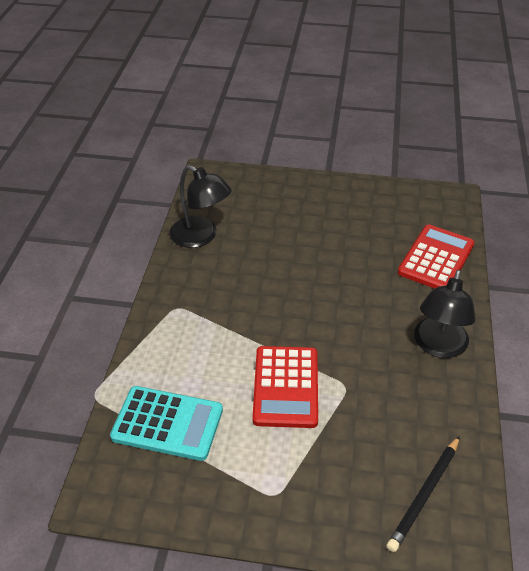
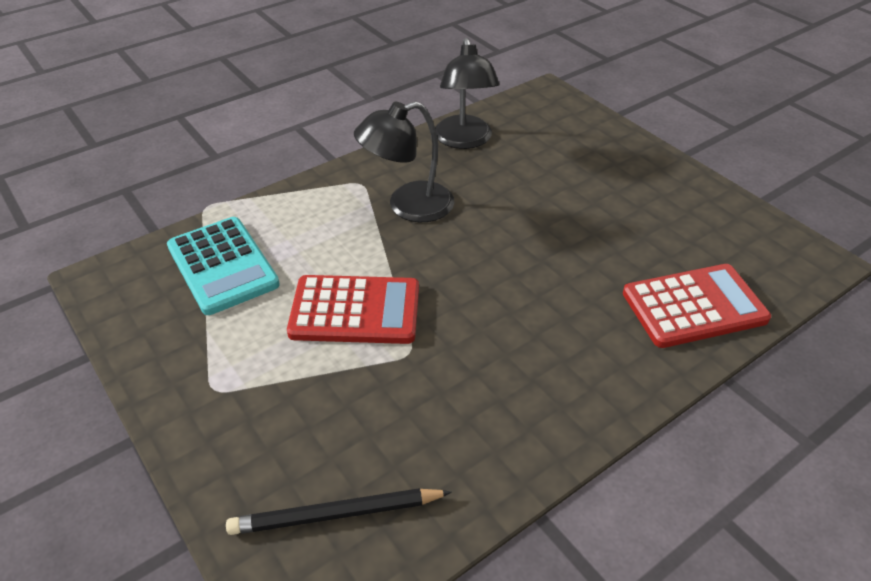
camera: 45 degrees right, 0 degrees up
(286, 387) = (355, 310): red calculator -> red calculator turned 135 degrees counterclockwise
(438, 346) = (565, 392): black lamp -> black lamp (408, 206)

